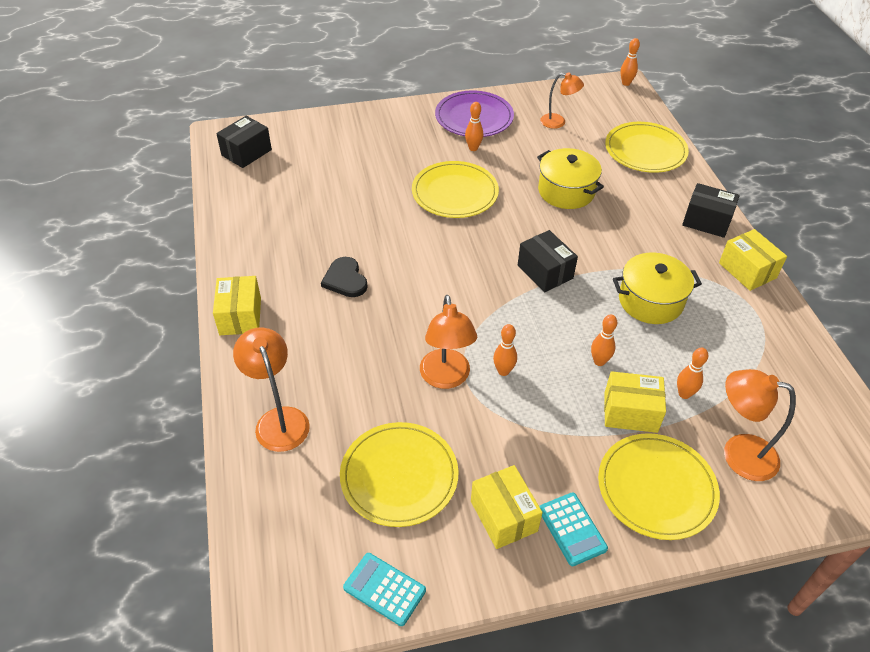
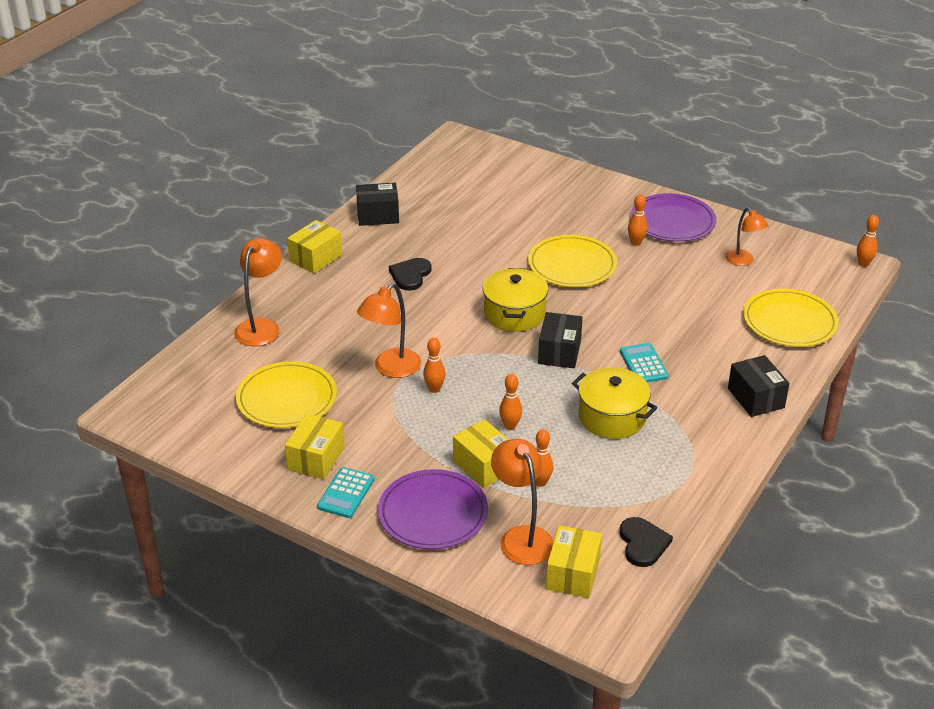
camera: 45 degrees right, 10 degrees down
(246, 152) = (458, 160): black box -> black box (378, 215)
(384, 589) = (202, 443): turquoise calculator -> turquoise calculator (643, 364)
(566, 191) = (665, 312): yellow pot -> yellow pot (514, 314)
(656, 488) = (433, 513): yellow plate -> purple plate
(747, 270) = (731, 448): yellow box -> yellow box (573, 574)
(808, 389) = (643, 543): none -> black heart

